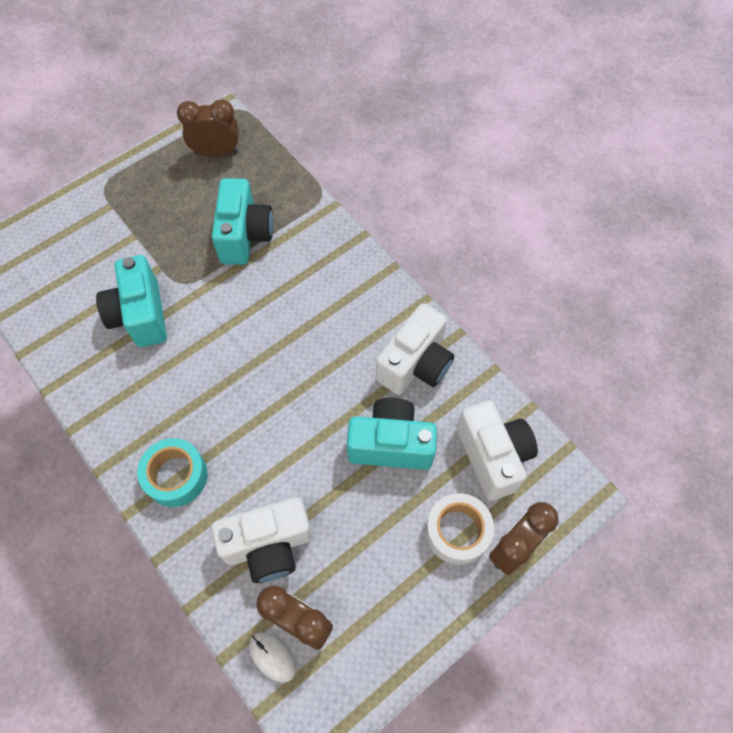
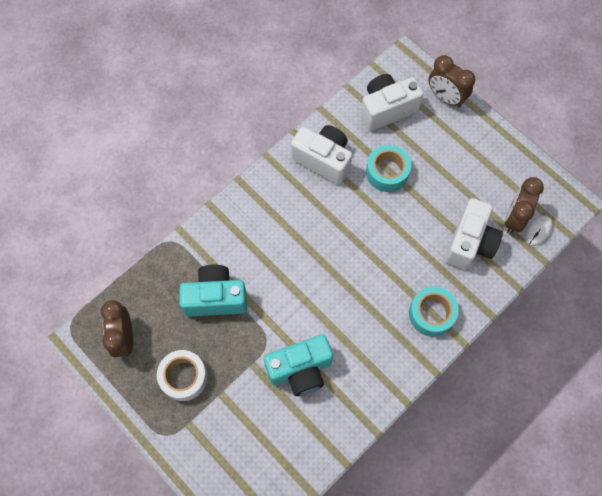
camera: 95 degrees left, 5 degrees up
(269, 545) = (469, 243): white camera -> white camera turned 45 degrees clockwise
(391, 444) = (387, 172): turquoise camera -> turquoise tape
(457, 531) = (441, 129): white tape -> white tape (183, 377)

